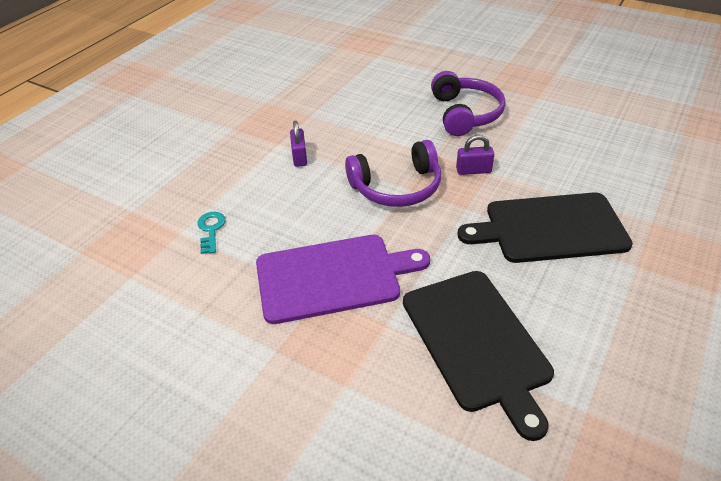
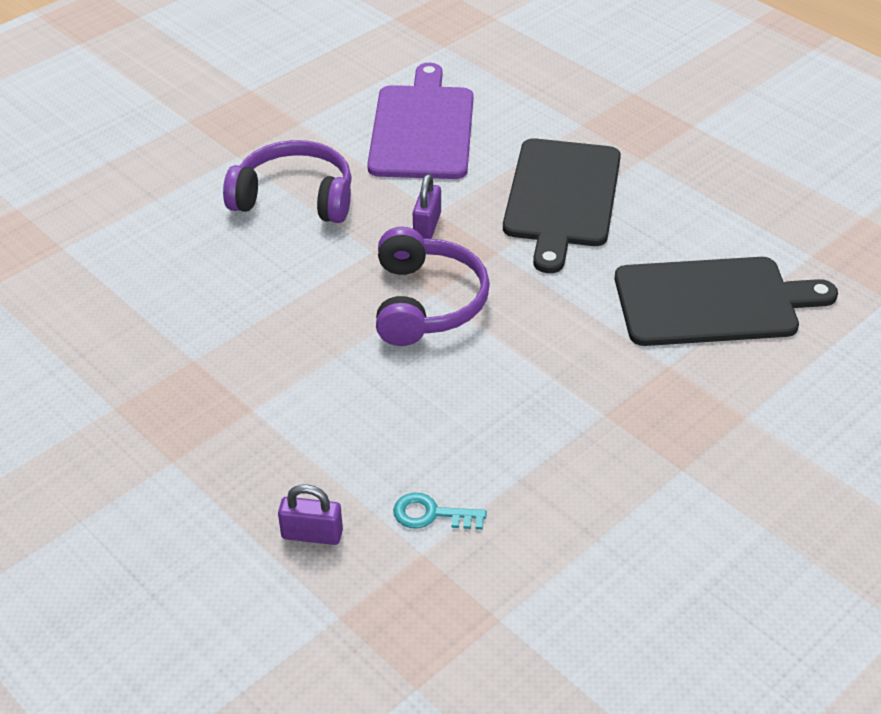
camera: 75 degrees left, 0 degrees up
(299, 157) = (302, 389): purple padlock -> purple padlock (312, 534)
(333, 277) = (576, 397): purple cutting board -> purple cutting board (422, 128)

